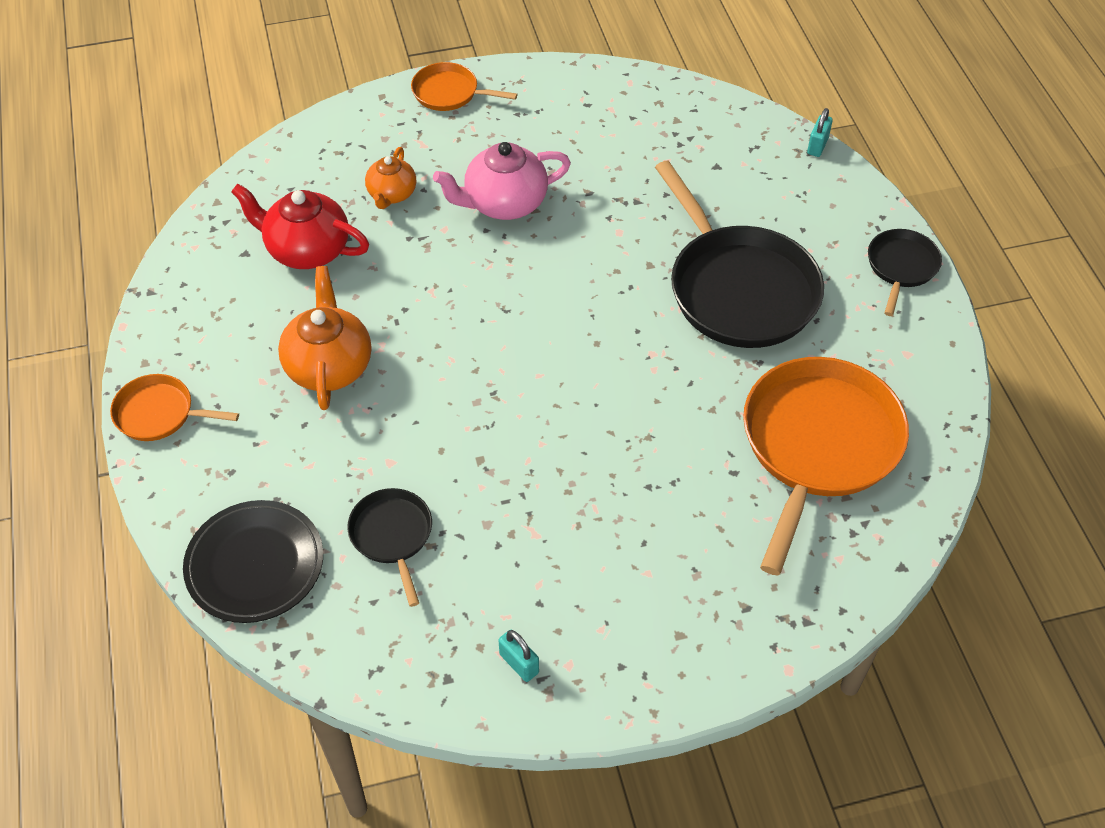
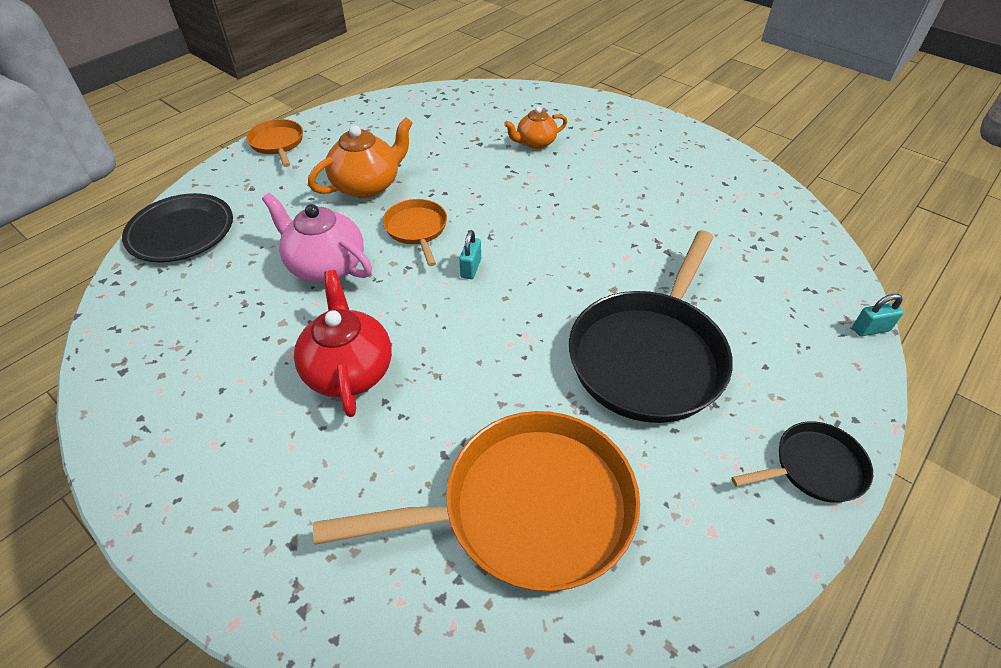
camera: 55 degrees right, 5 degrees down
(307, 250) = (453, 134): red teapot -> red teapot (349, 370)
(392, 536) = (241, 280): black pan -> none
(449, 93) = (649, 124): orange pan -> orange pan (417, 229)
(504, 203) = (585, 190): pink teapot -> pink teapot (326, 266)
(519, 663) = (154, 406): turquoise padlock -> turquoise padlock (471, 268)

